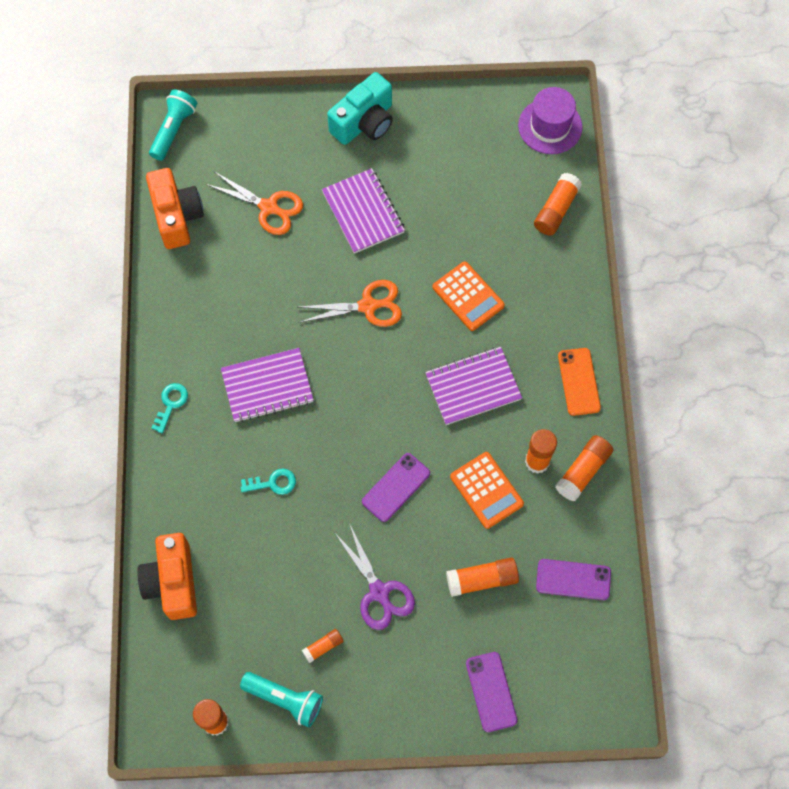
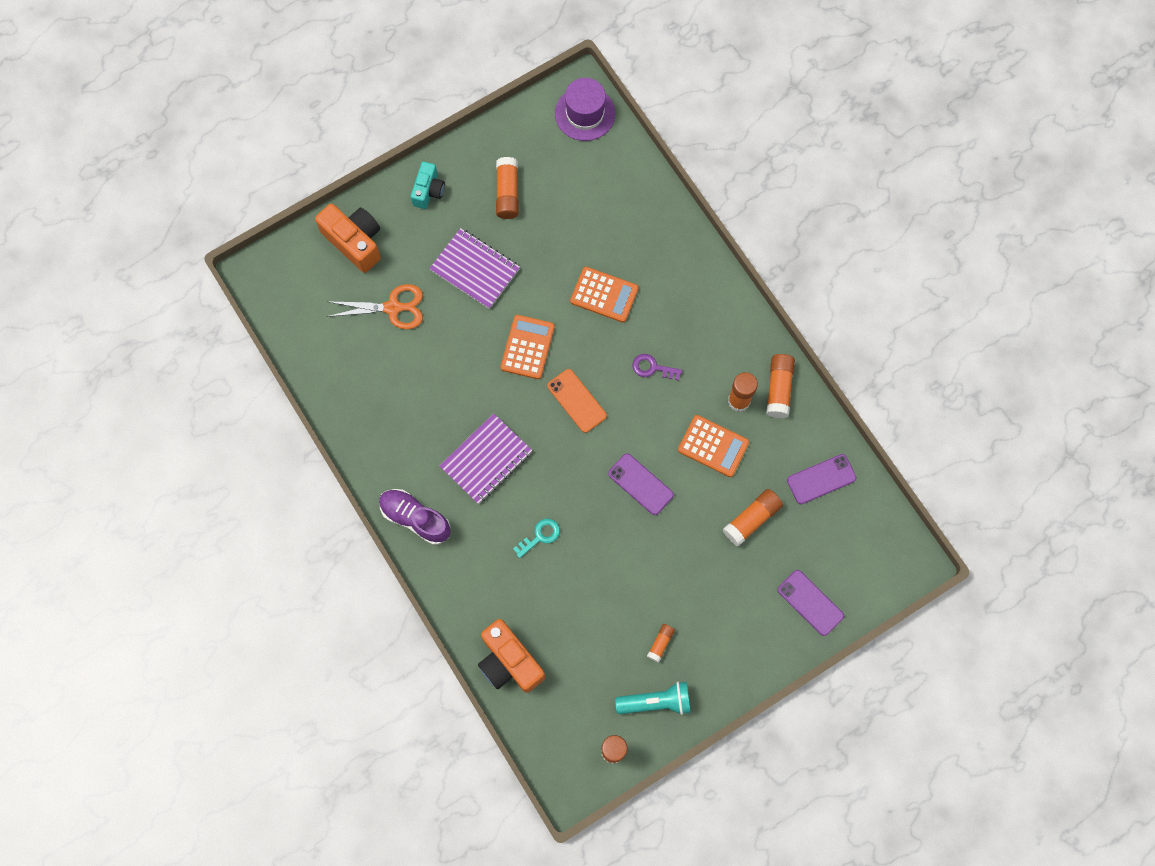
camera: 30 degrees left, 5 degrees up
(171, 404) = (415, 518): turquoise key -> purple shoe
(174, 130) = (268, 283): turquoise flashlight -> none
(177, 216) = (319, 357): orange camera -> orange camera (355, 242)
(364, 122) = (428, 191): turquoise camera -> turquoise camera, size x0.62
(368, 306) = (527, 347): orange scissors -> orange calculator
(379, 592) = (678, 575): purple scissors -> none
(396, 487) = (640, 484): purple phone -> purple phone turned 60 degrees counterclockwise
(473, 387) = (652, 368): purple notebook -> purple key
(556, 210) = (632, 183): orange glue stick -> orange glue stick (507, 193)
(579, 381) = (733, 317): orange phone -> orange phone (577, 401)

